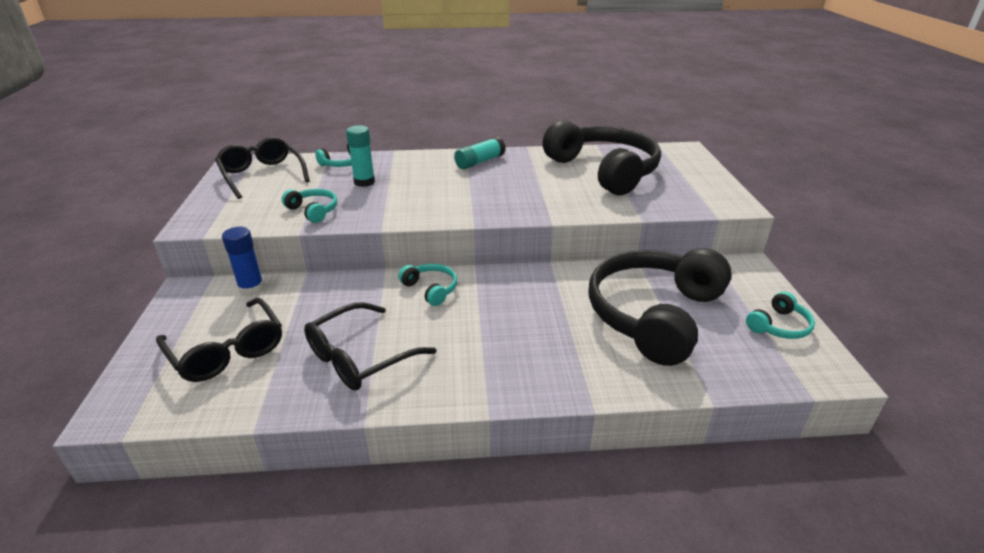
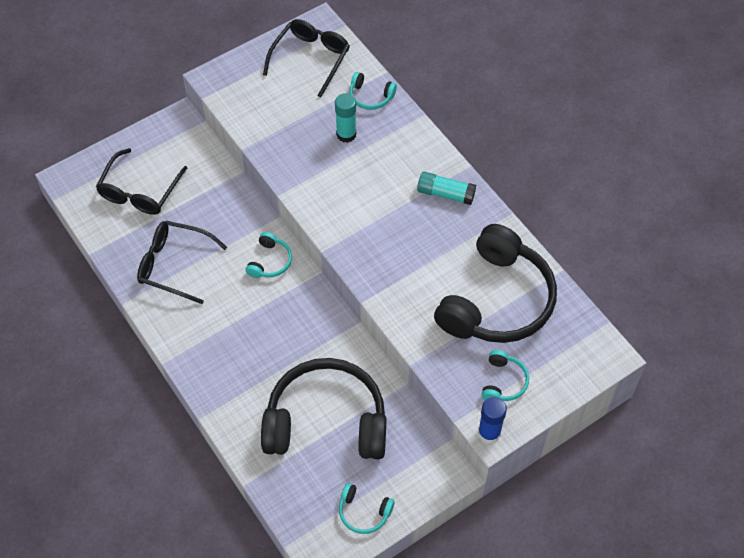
camera: 60 degrees right, 25 degrees up
(251, 288) = (204, 154): blue glue stick -> blue glue stick (489, 433)
(313, 211) = (278, 134): turquoise headphones -> turquoise headphones (503, 382)

